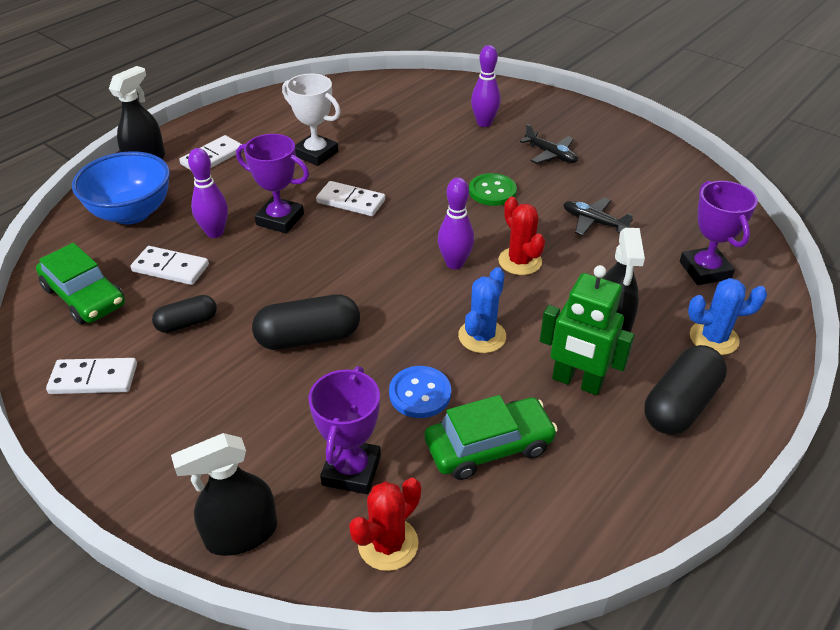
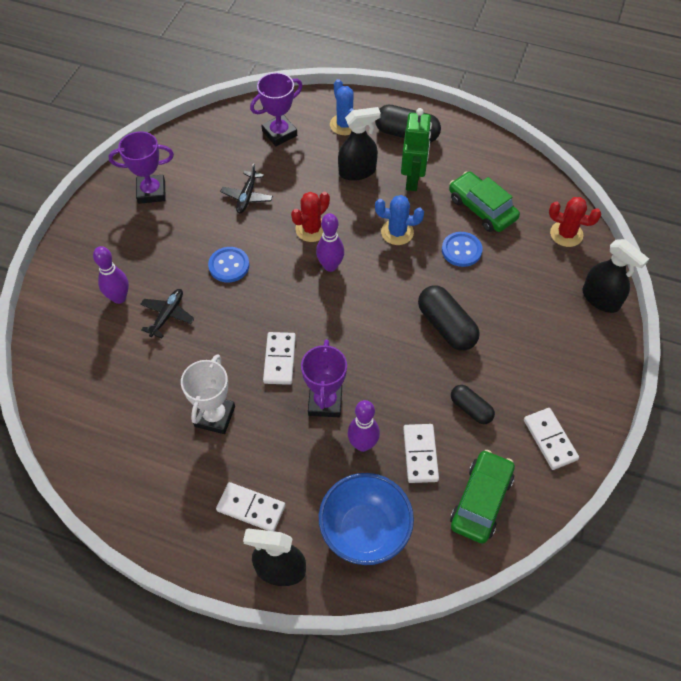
camera: 110 degrees left, 15 degrees up
(351, 470) = (533, 264): purple trophy -> purple trophy (151, 192)
(492, 191) = (229, 265): green button -> blue button
(551, 154) = (160, 239): black plane -> black plane (167, 315)

